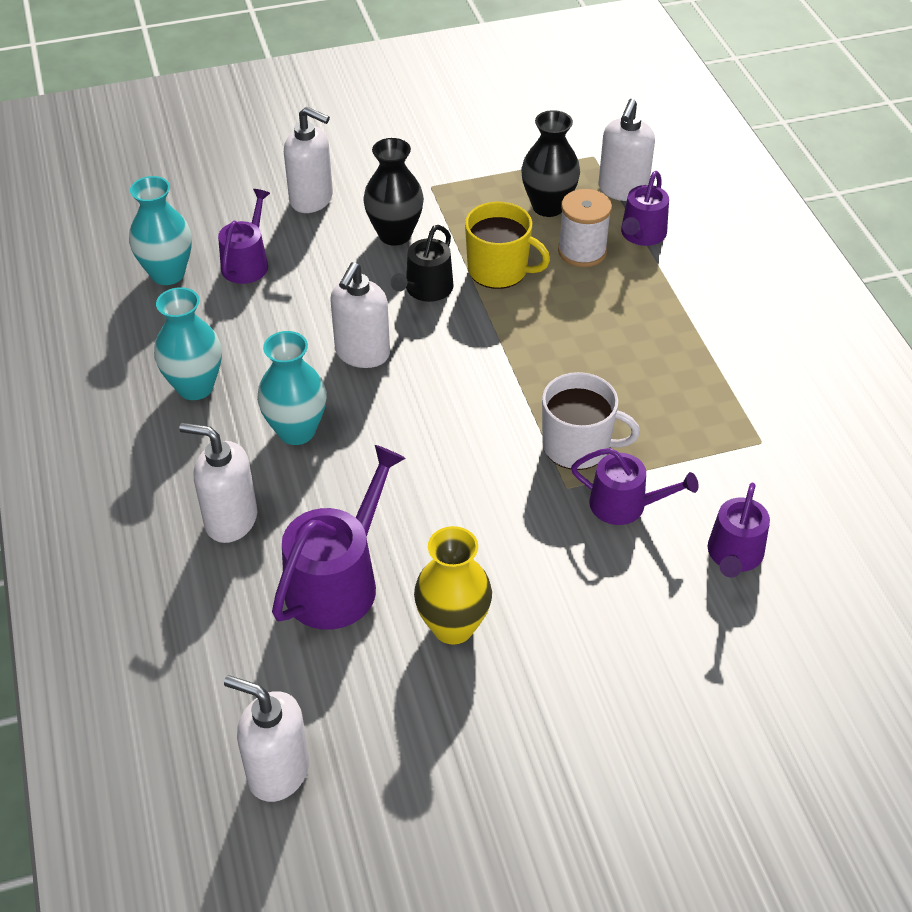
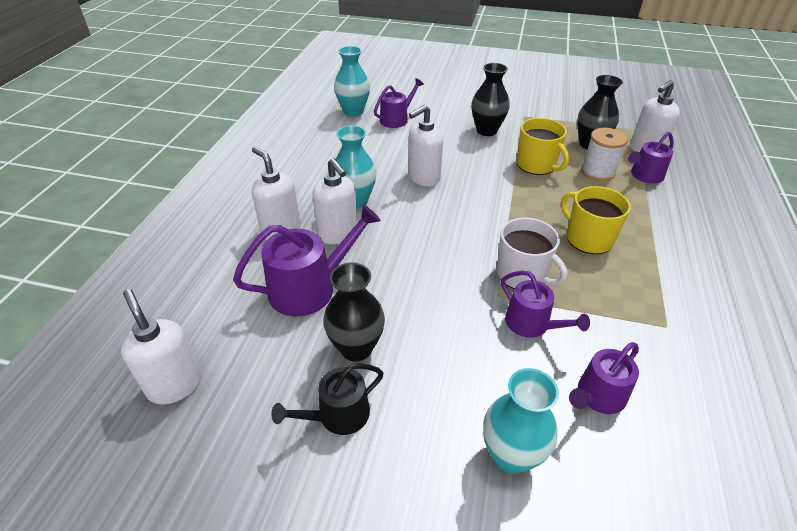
camera: 30 degrees right, 5 degrees down
(195, 387) = (321, 162): turquoise vase -> turquoise vase (511, 455)
(312, 199) = (453, 103): white soap dispenser -> white soap dispenser (338, 234)
(426, 289) = (485, 160): black watering can -> black watering can (338, 415)
(453, 626) = (356, 348): yellow vase -> black vase
(624, 362) = (588, 238): none -> yellow mug

